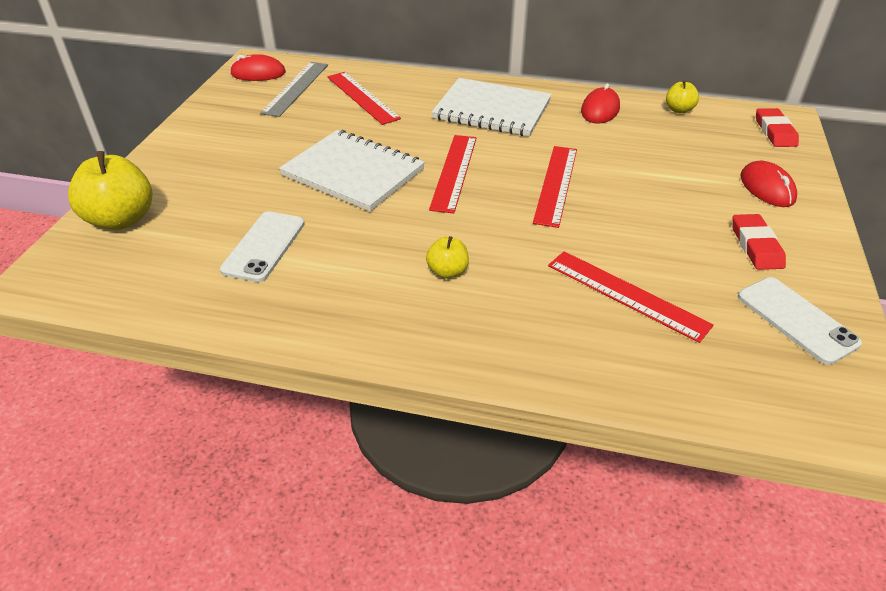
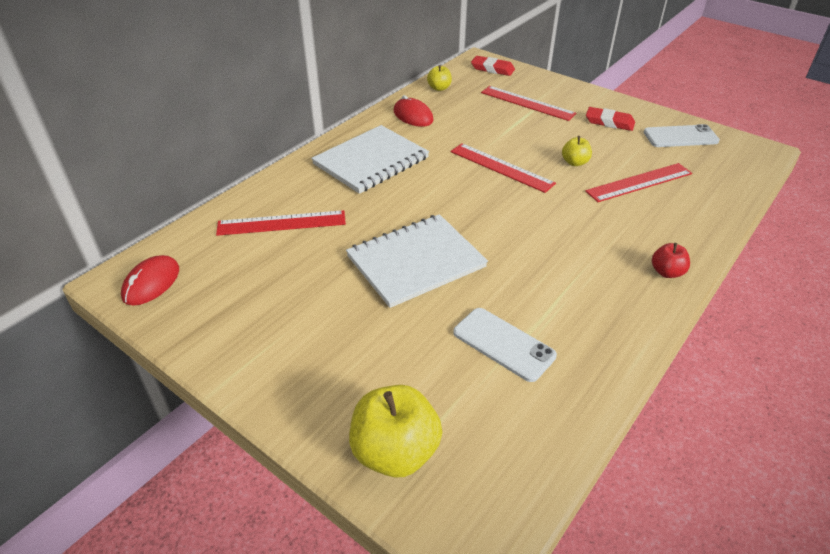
camera: 65 degrees left, 0 degrees up
(296, 88) = (217, 262): grey ruler -> none
(445, 344) = (666, 272): none -> red apple
(447, 272) = (585, 248): yellow apple -> yellow apple (574, 162)
(454, 172) = (453, 207): red ruler -> red ruler (527, 103)
(767, 188) = (553, 96): red mouse -> none

